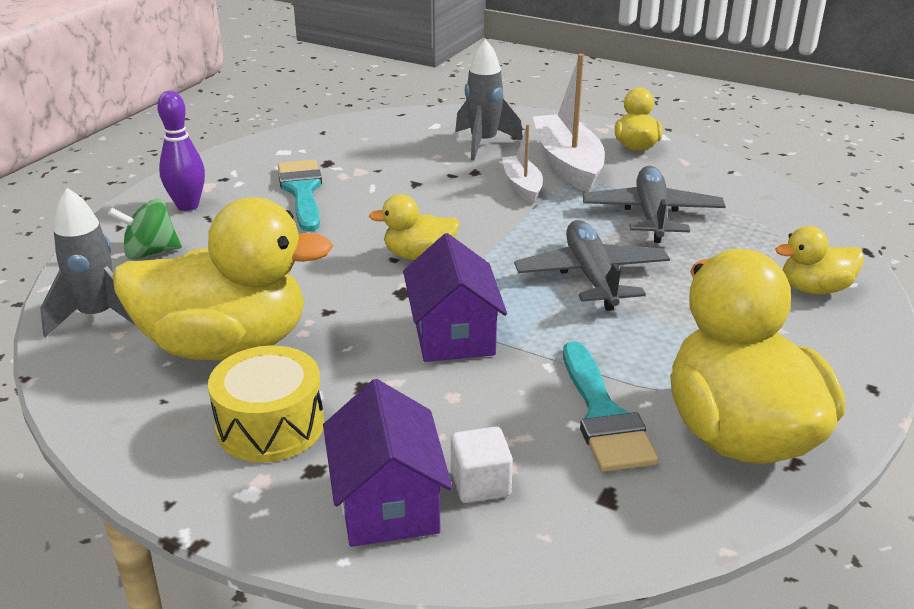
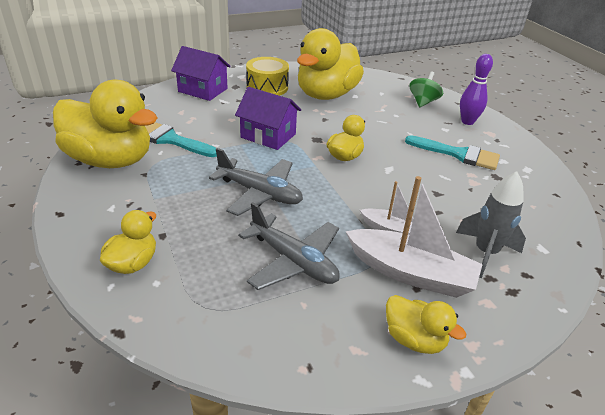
camera: 125 degrees right, 5 degrees up
(98, 317) = (378, 82): grey rocket -> none
(480, 483) = (184, 105): white cube -> none

